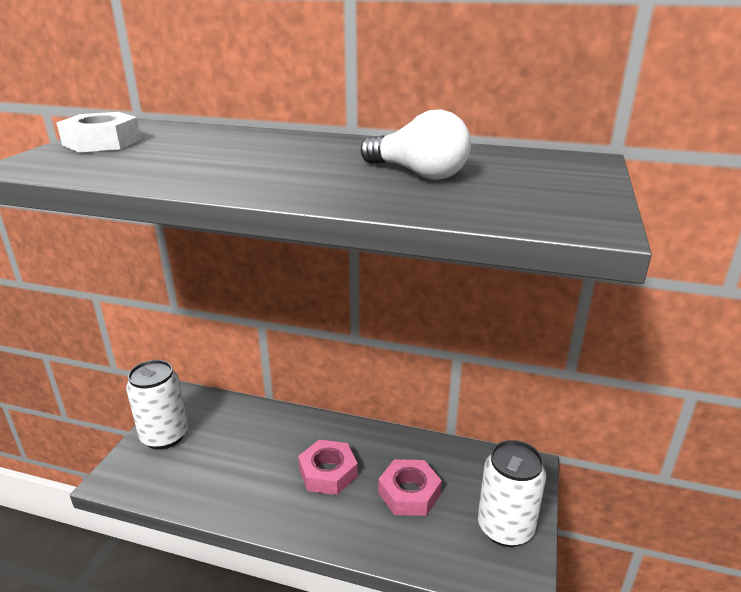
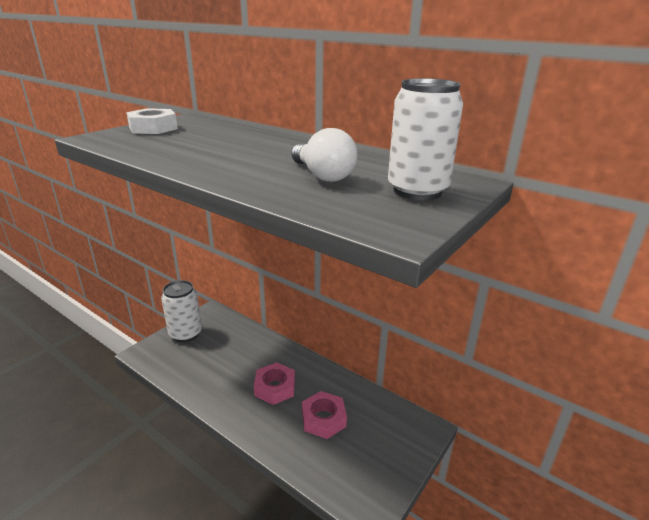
camera: 20 degrees right, 0 degrees up
(505, 528) = (381, 467): white can -> white can (417, 191)

